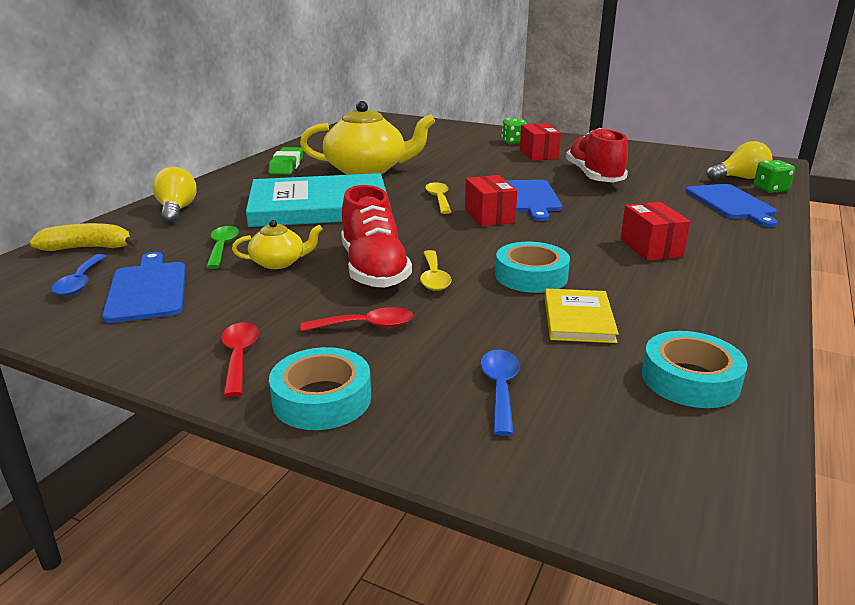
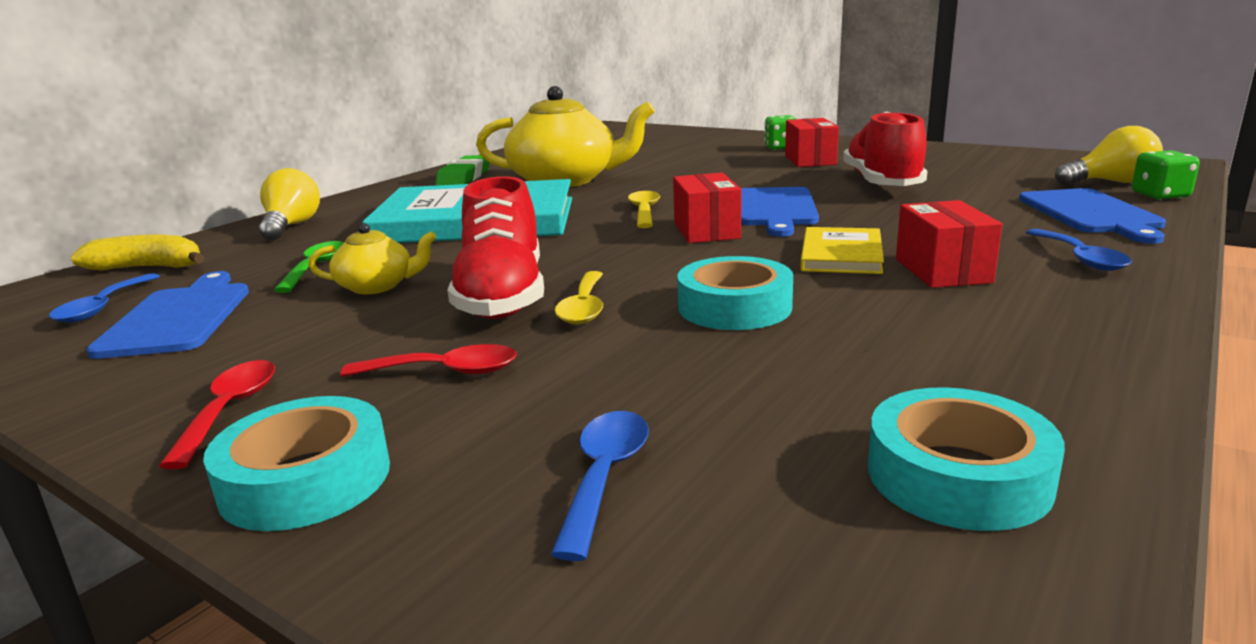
camera: 10 degrees right, 5 degrees down
(578, 319) = (786, 369): yellow book -> yellow book (841, 255)
(730, 238) = (1080, 258): none -> blue spoon

